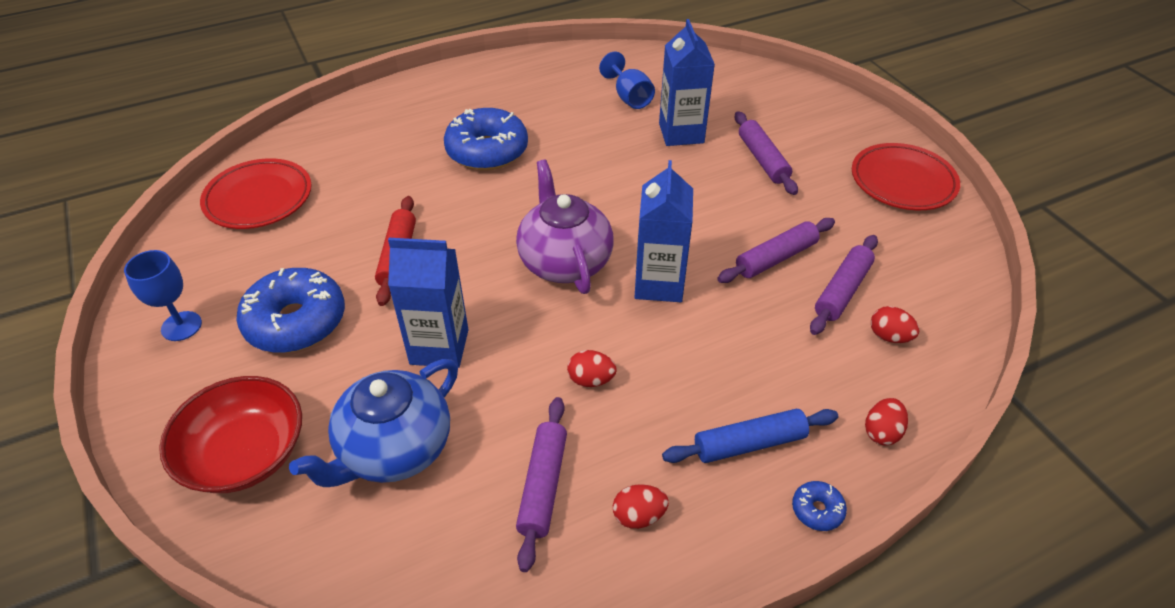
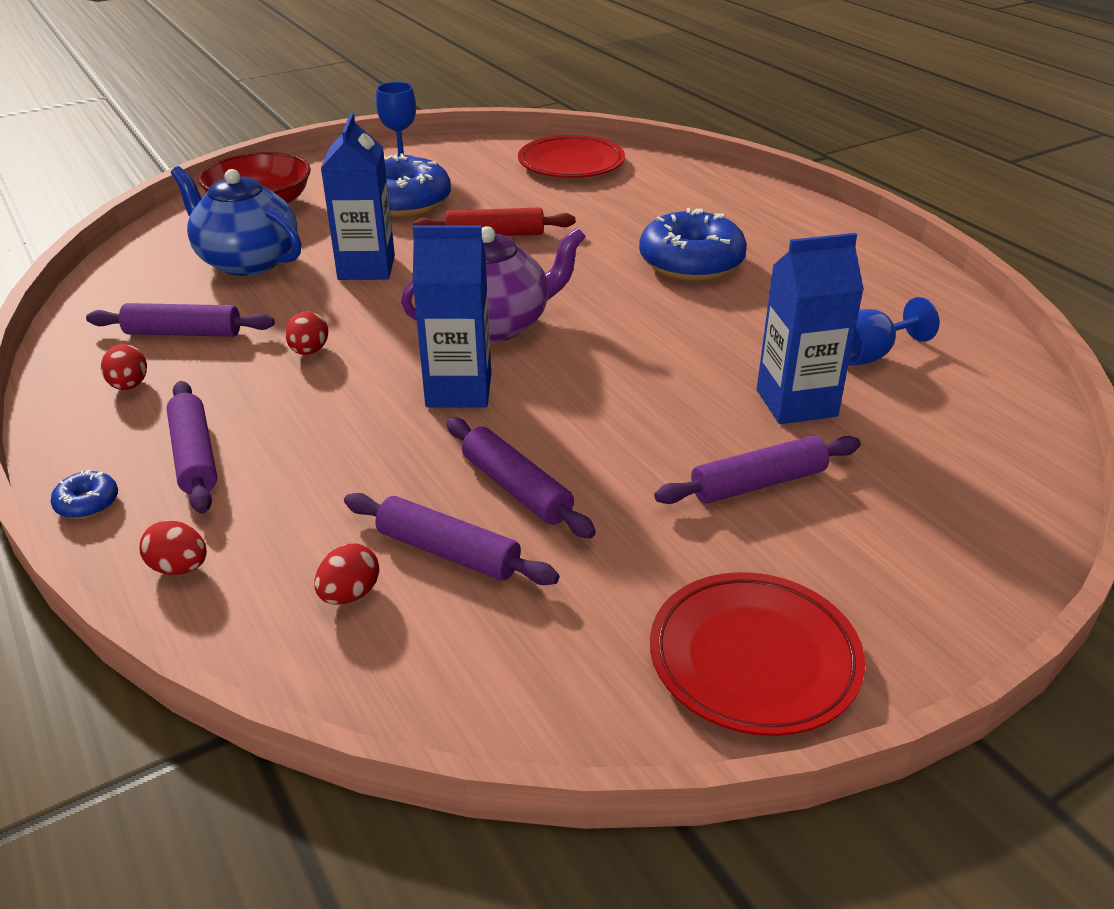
camera: 85 degrees right, 10 degrees down
(749, 443) = (195, 456): blue rolling pin -> purple rolling pin

